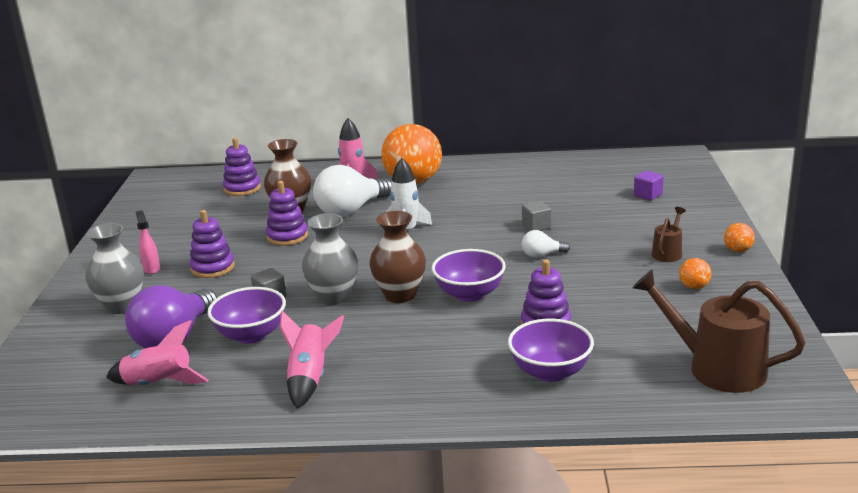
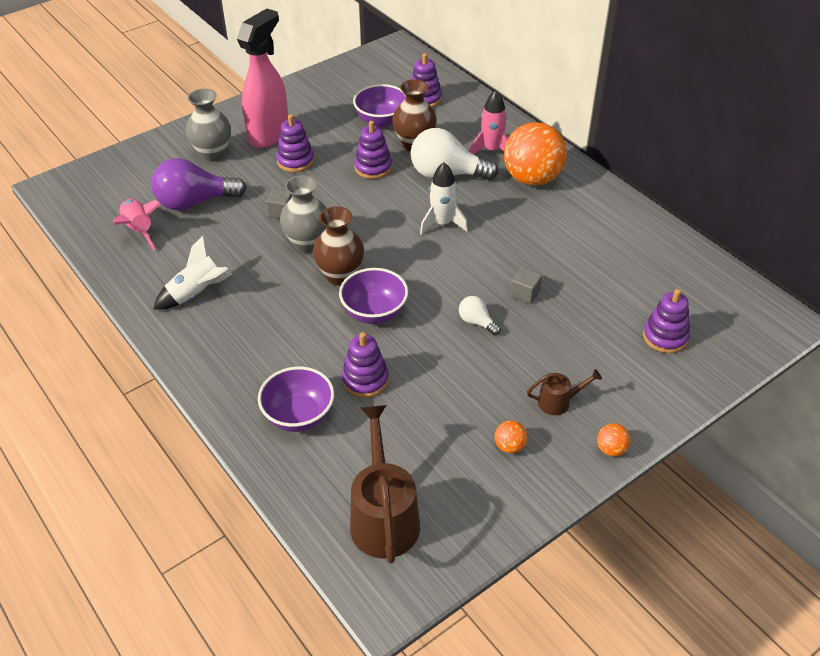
camera: 50 degrees right, 20 degrees up
(151, 269) = (269, 135): pink spray bottle -> pink spray bottle, size x2.48
(251, 335) = (226, 234): purple bowl -> purple bowl (381, 120)
(310, 378) = (196, 294): pink rocket -> white rocket
(648, 195) = (665, 337): purple cube -> purple stacking toy

